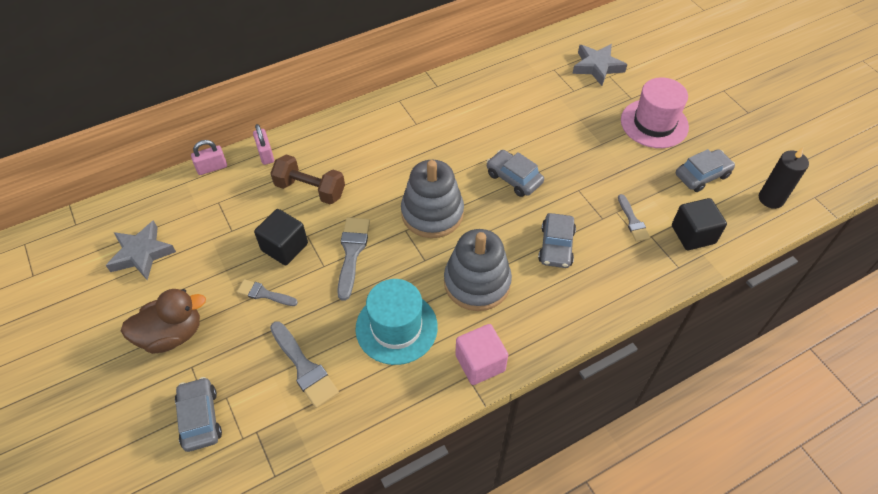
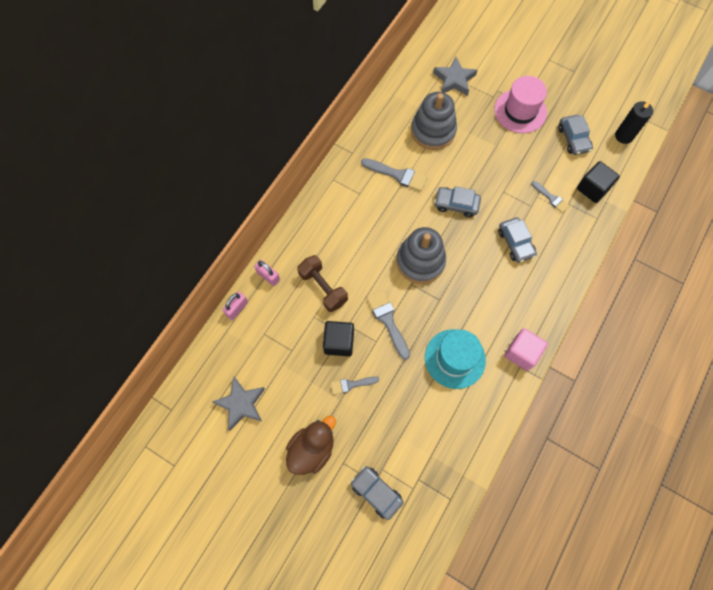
camera: 30 degrees left, 15 degrees up
(304, 367) = (417, 420): grey brush -> grey brush (397, 175)
(310, 189) = (323, 288): brown dumbbell -> brown dumbbell turned 60 degrees clockwise
(477, 282) = (483, 298): grey stacking toy -> grey stacking toy (433, 131)
(702, 175) = (573, 139): grey car -> grey car turned 135 degrees clockwise

